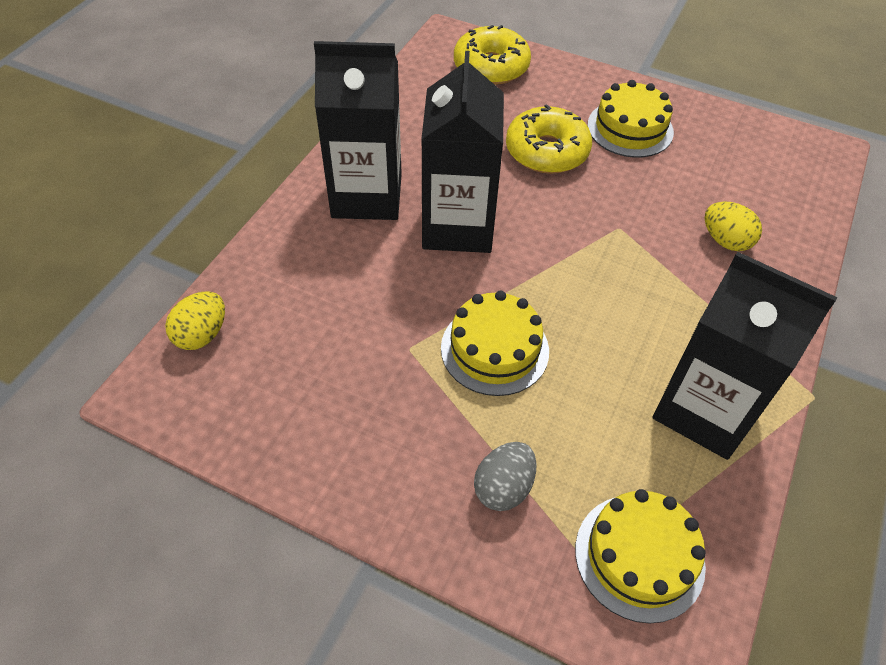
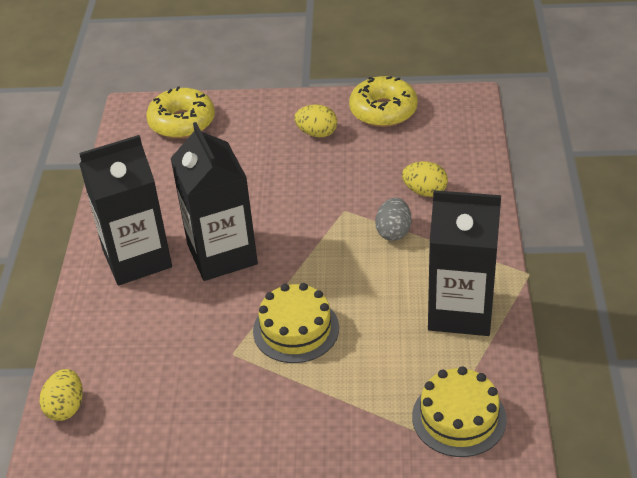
camera: 20 degrees left, 10 degrees down
(503, 487) = (348, 414): grey egg -> grey egg (393, 232)
(546, 151) = (261, 173): yellow donut -> yellow donut (383, 111)
(630, 128) = (317, 133): yellow cake -> yellow egg

